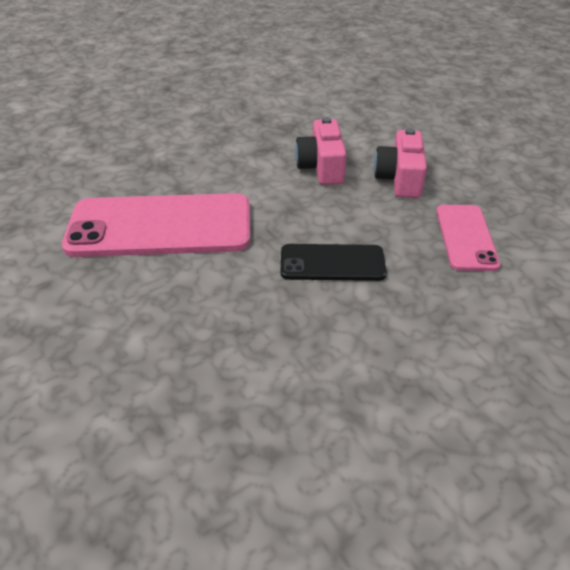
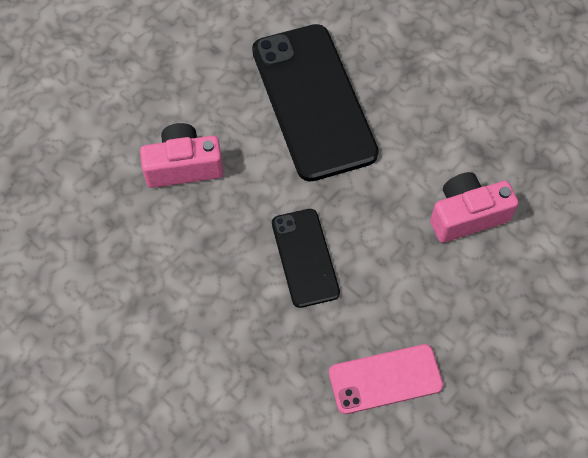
camera: 75 degrees right, 20 degrees up
(160, 226) = (313, 101): pink phone -> black phone
(399, 179) = (474, 301): pink camera -> pink camera (183, 166)

